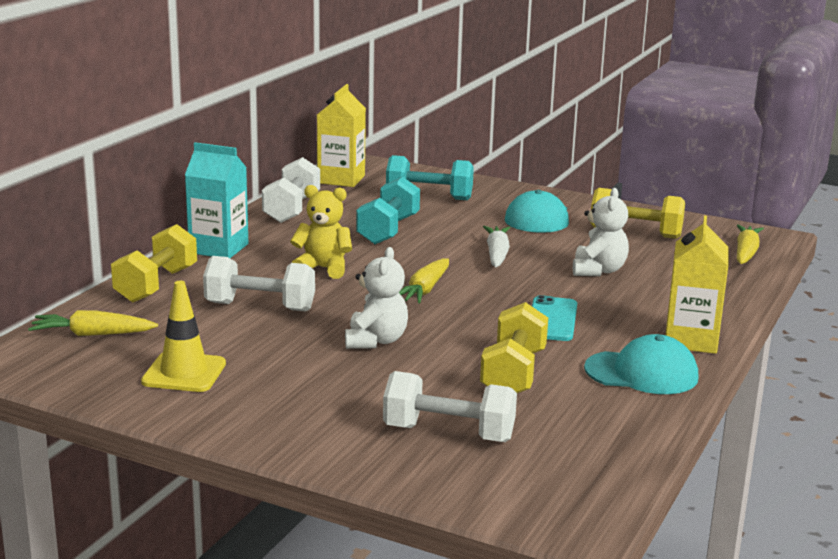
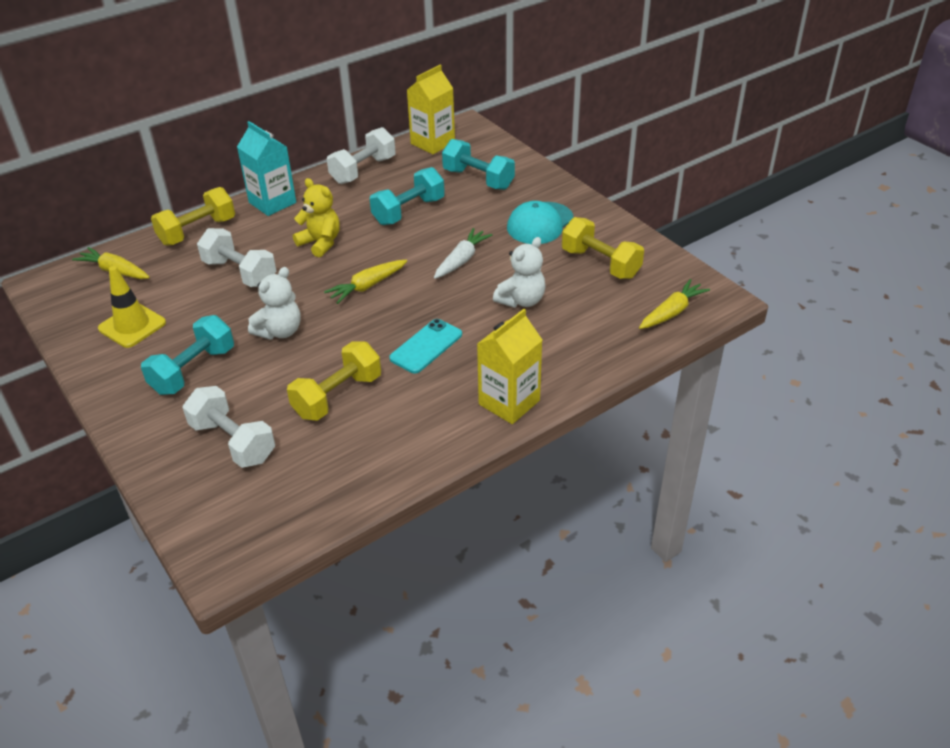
camera: 30 degrees right, 20 degrees up
(317, 391) = (193, 370): none -> turquoise dumbbell
(641, 373) = (431, 426): turquoise cap -> none

